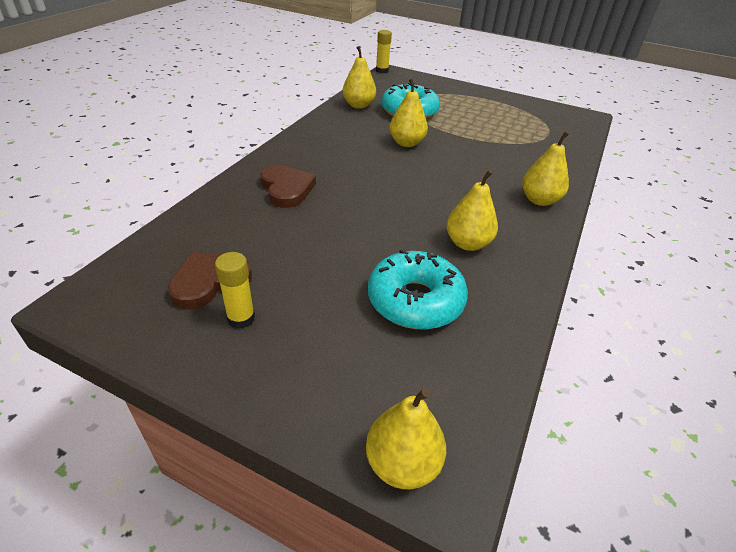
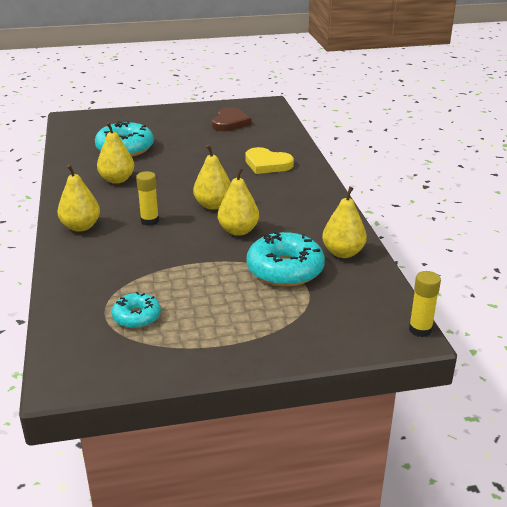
camera: 145 degrees right, 10 degrees down
(241, 318) = (196, 120): yellow glue stick -> yellow glue stick (149, 221)
(286, 189) = (267, 164): brown heart -> yellow heart
(402, 463) = (90, 115): yellow pear -> yellow pear (213, 205)
(528, 125) = (136, 317): none -> turquoise donut

